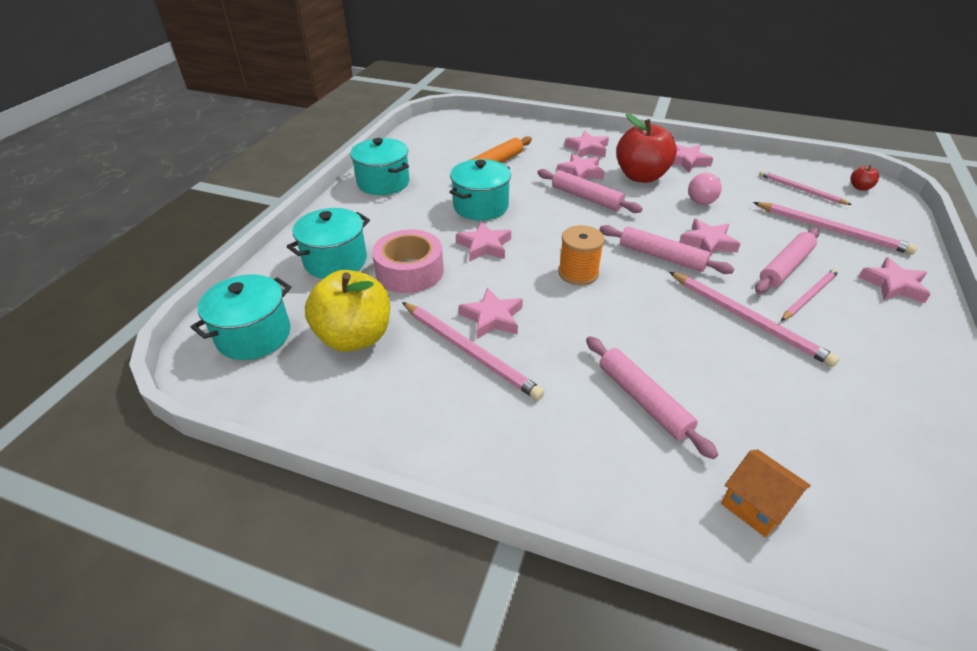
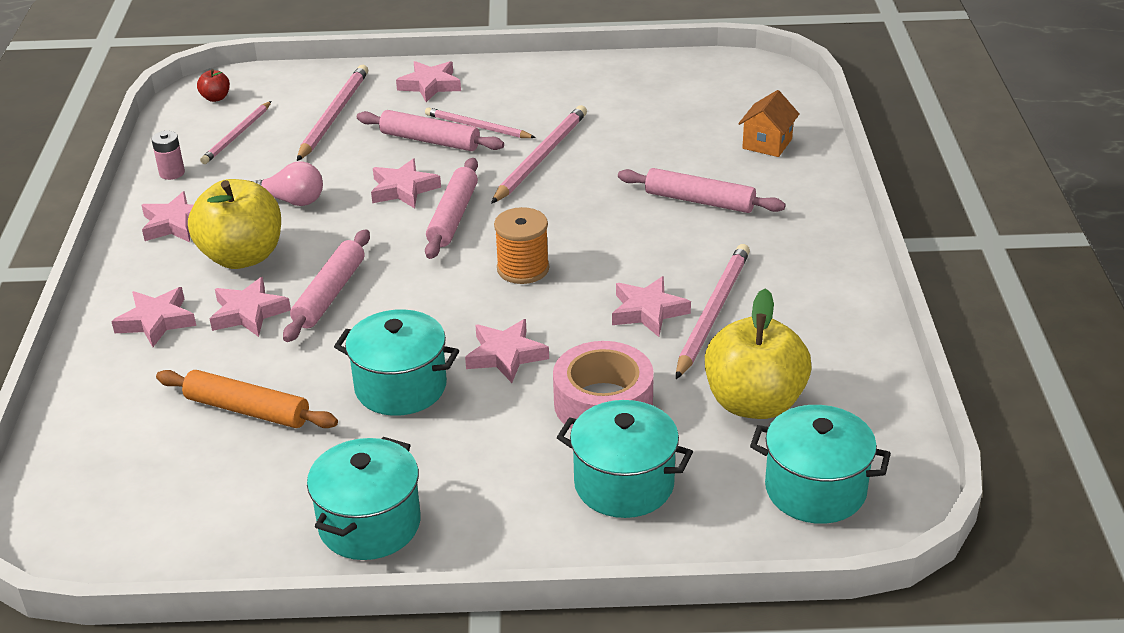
camera: 110 degrees left, 5 degrees down
(641, 176) = (242, 256): red apple -> yellow apple
(643, 400) = (699, 201): pink rolling pin -> pink rolling pin turned 75 degrees clockwise
(749, 164) = (172, 173): none -> pink battery

